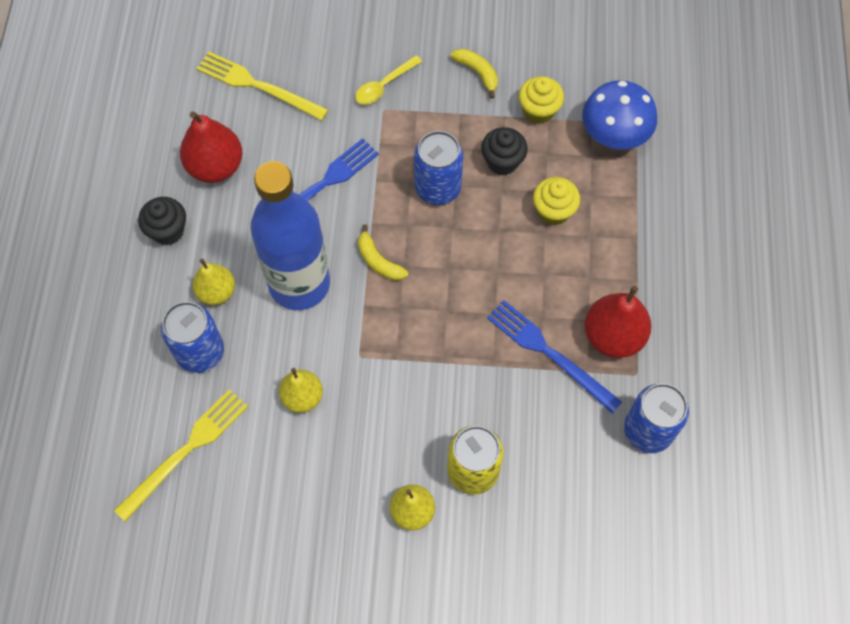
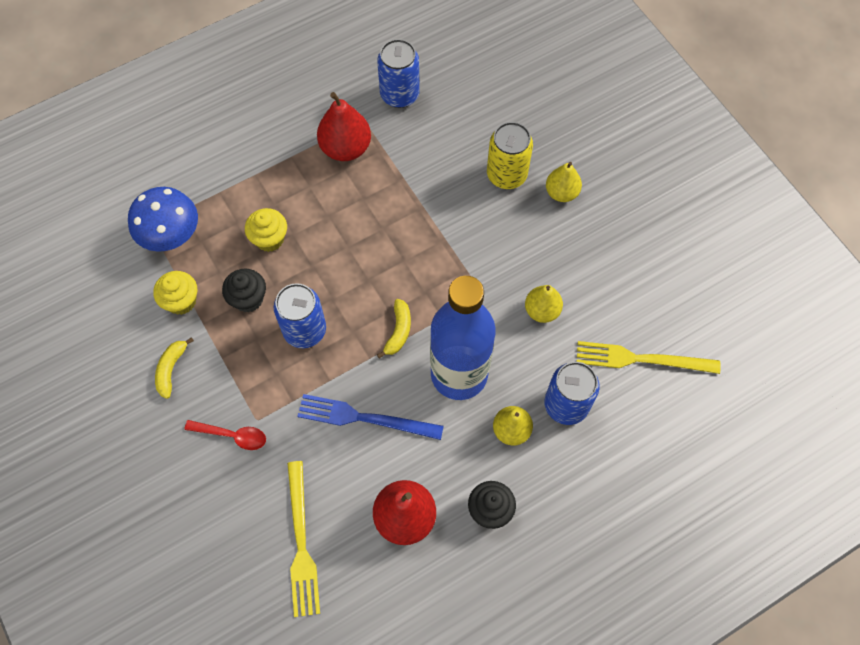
camera: 125 degrees left, 0 degrees up
(384, 85) = (232, 435): yellow spoon -> red spoon
(549, 353) = (388, 178): blue fork -> none

